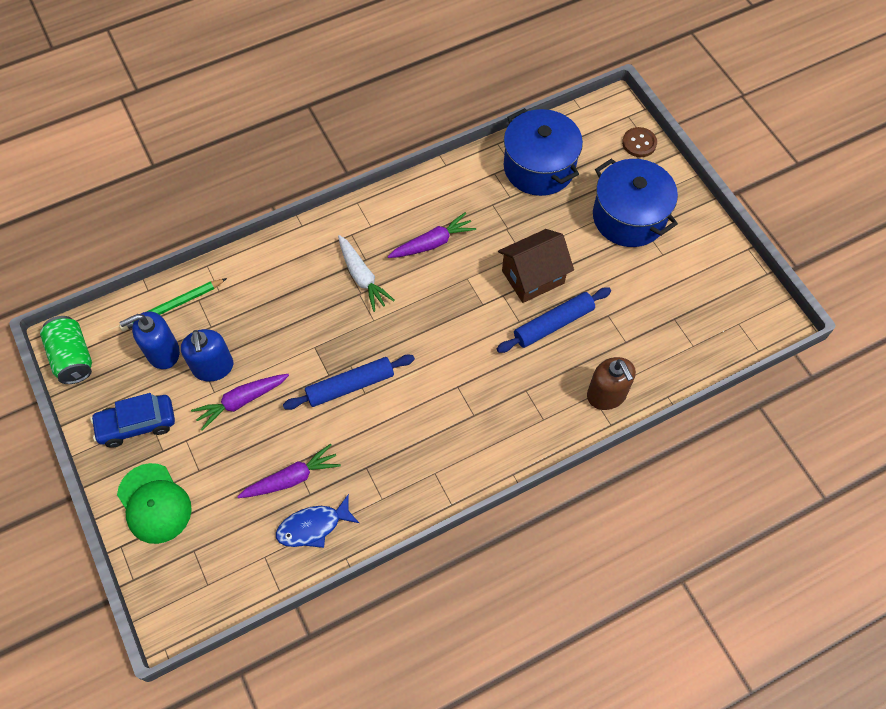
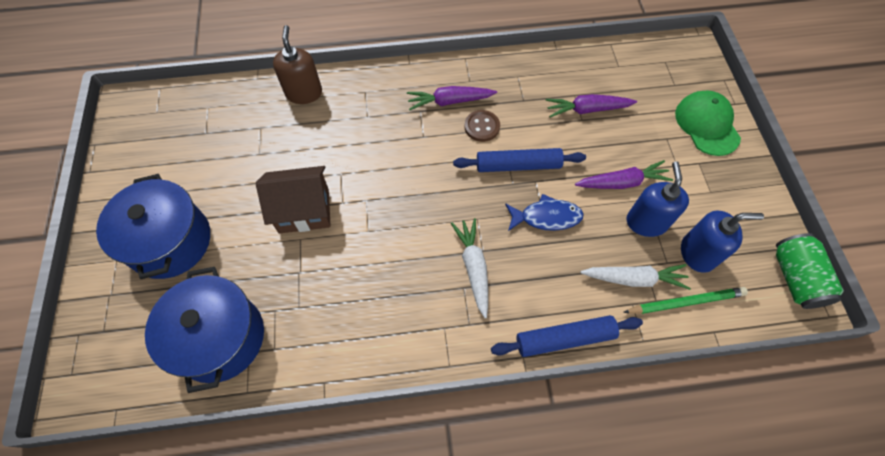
camera: 160 degrees left, 0 degrees up
(137, 424) = (723, 192): blue car -> none
(219, 311) = (634, 279): none -> white carrot
(313, 526) = (577, 73): blue fish -> blue fish (546, 217)
(432, 243) = (385, 282): purple carrot -> purple carrot (449, 101)
(553, 324) = (312, 161): blue rolling pin -> blue rolling pin (564, 338)
(639, 143) = (90, 329): brown button -> brown button (482, 127)

